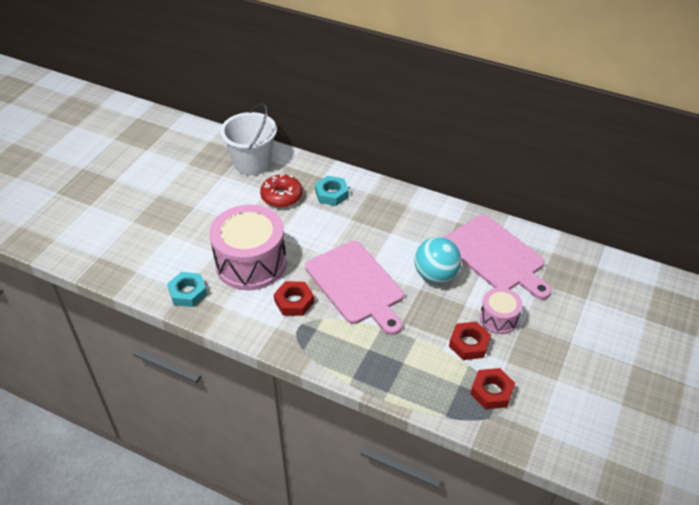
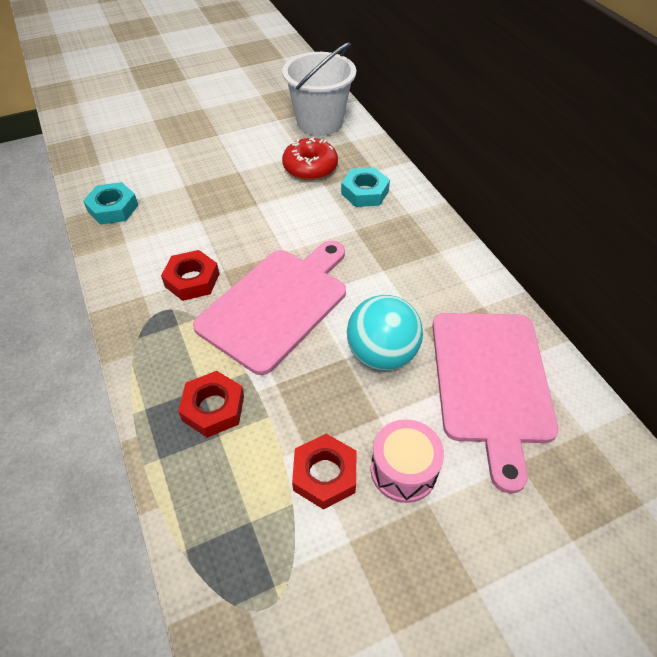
camera: 40 degrees right, 5 degrees up
(251, 263) = (201, 215): pink drum -> none
(356, 285) = (276, 304): pink cutting board -> pink cutting board turned 150 degrees counterclockwise
(491, 392) = (279, 568): red nut -> red nut (213, 408)

